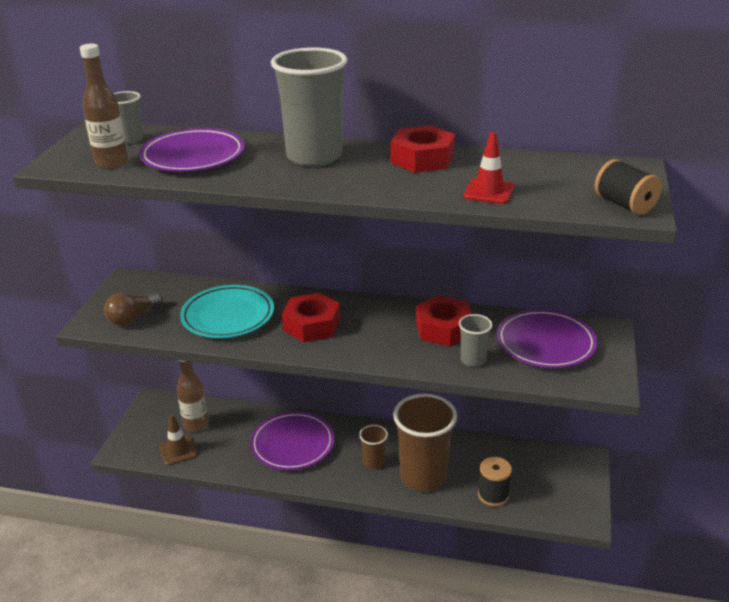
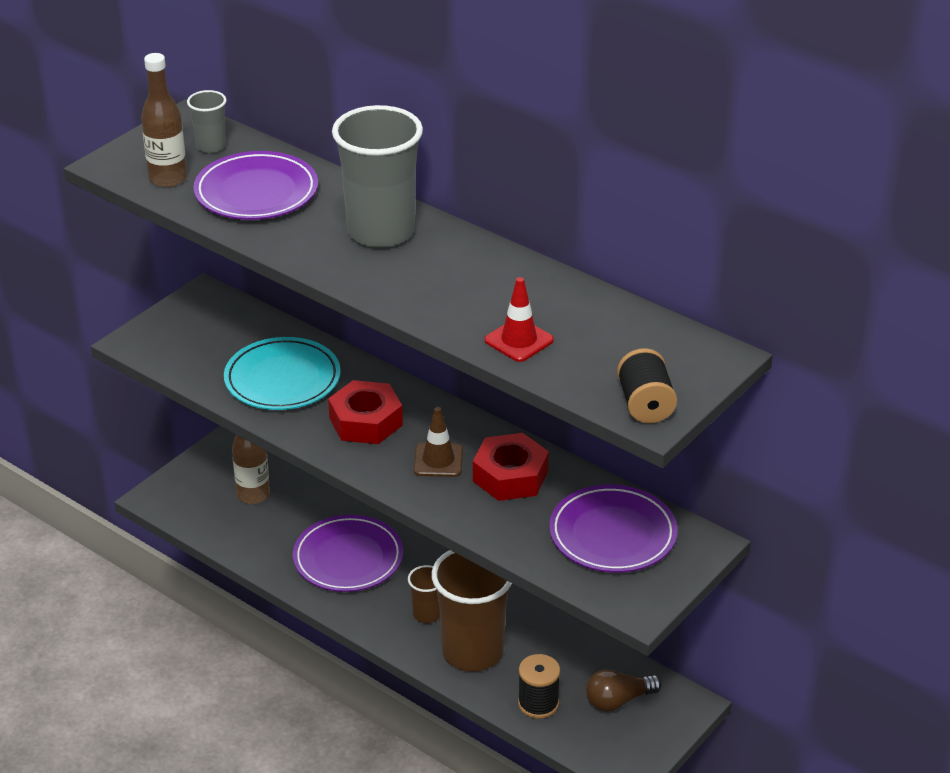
camera: 25 degrees right, 5 degrees up
(132, 318) = (180, 348): brown light bulb -> brown light bulb (618, 700)
(178, 451) = (215, 520): brown traffic cone -> brown traffic cone (438, 460)
(422, 159) = (494, 270): red nut -> none
(473, 360) = (510, 526): grey cup -> none

